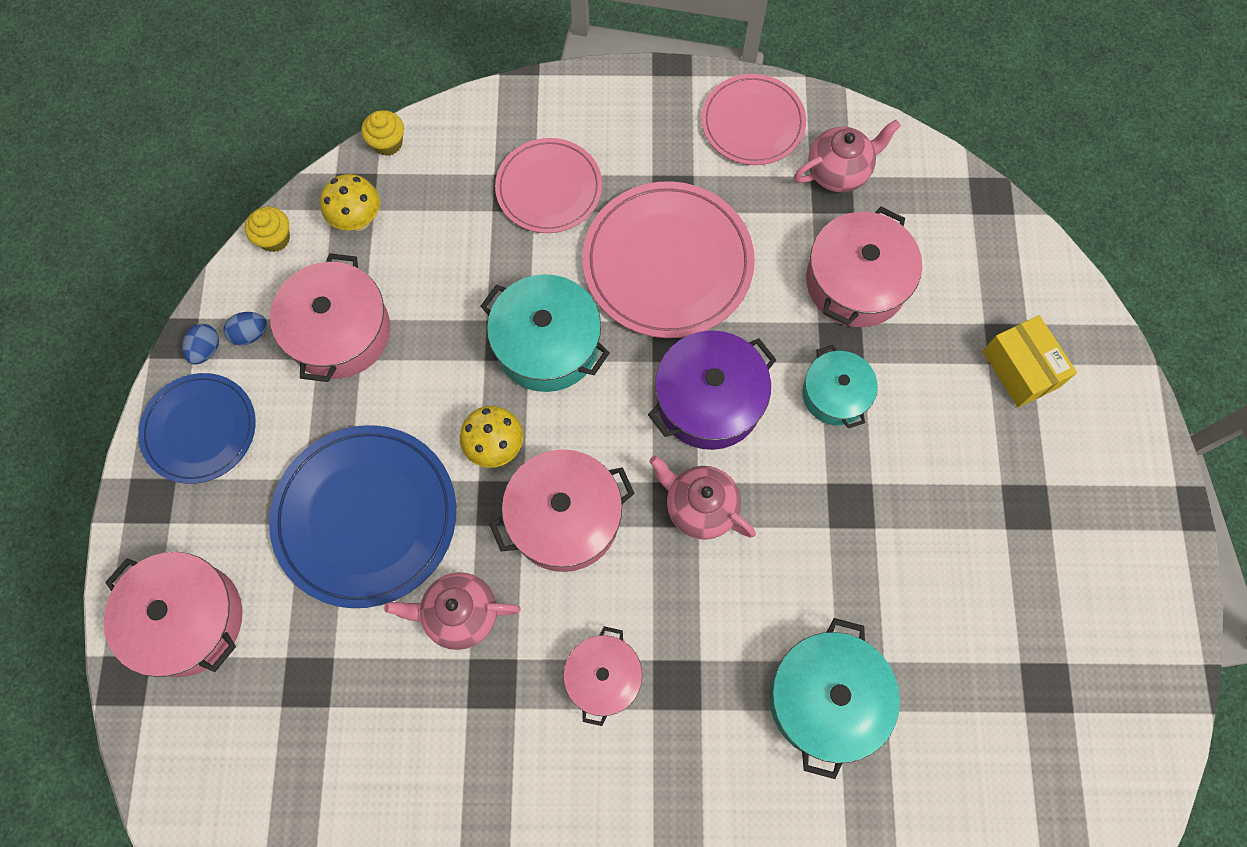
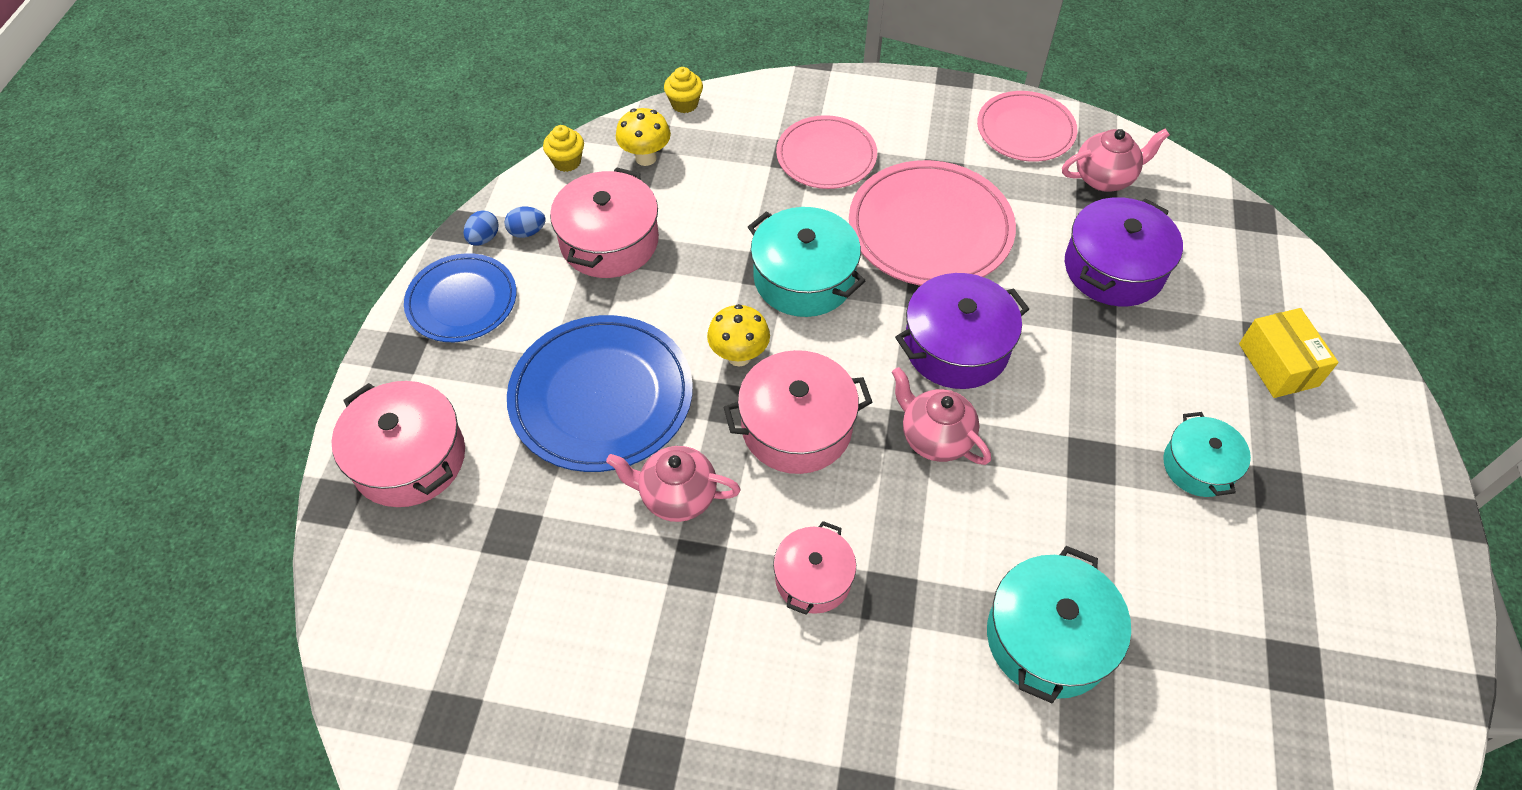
camera: 10 degrees right, 15 degrees down
(835, 394) = (1084, 360): turquoise pot -> turquoise pot (1198, 466)
(856, 282) = (1114, 268): pink pot -> purple pot

